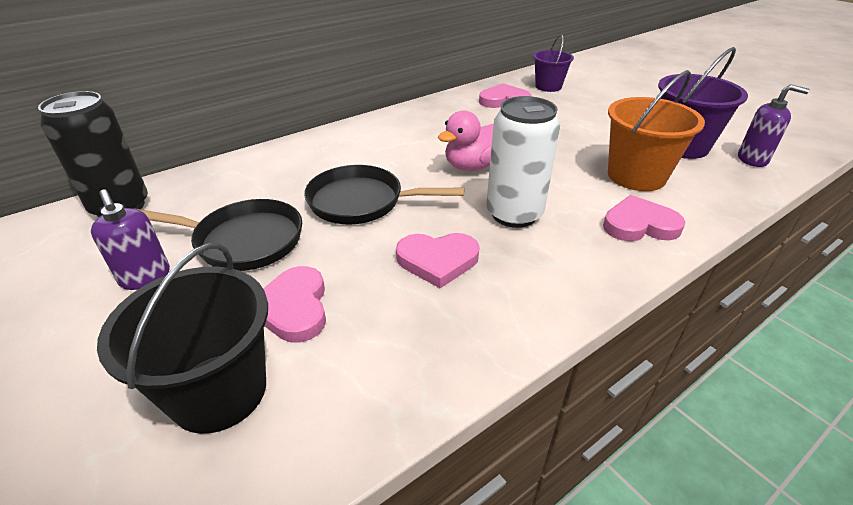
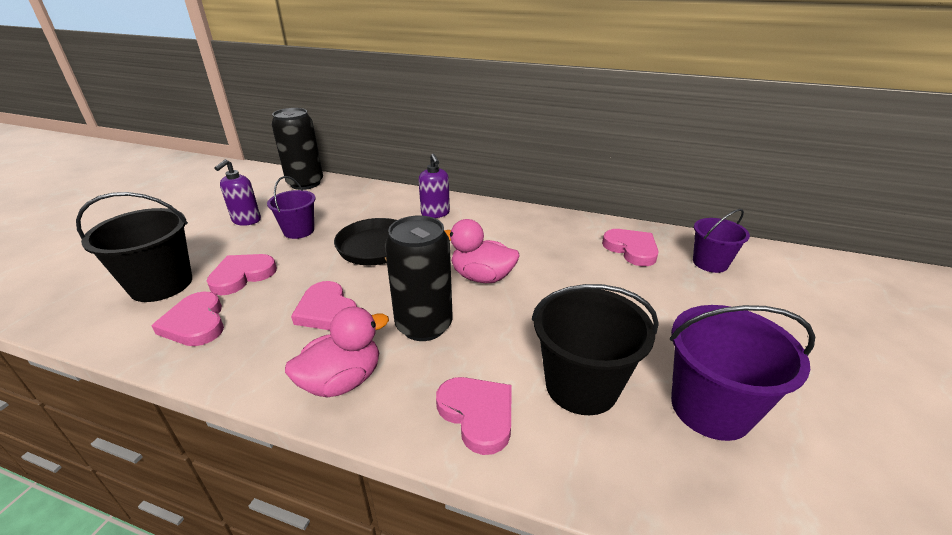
camera: 55 degrees right, 5 degrees down
(243, 241) = (299, 231): black pan -> purple bucket
(360, 367) = (195, 323): none -> pink heart
(514, 214) = (424, 325): white can -> black can
(555, 278) = (342, 381): none -> pink duck
(636, 176) = (581, 386): orange bucket -> black bucket
(752, 159) = (774, 498): purple soap dispenser -> purple soap dispenser (435, 213)

